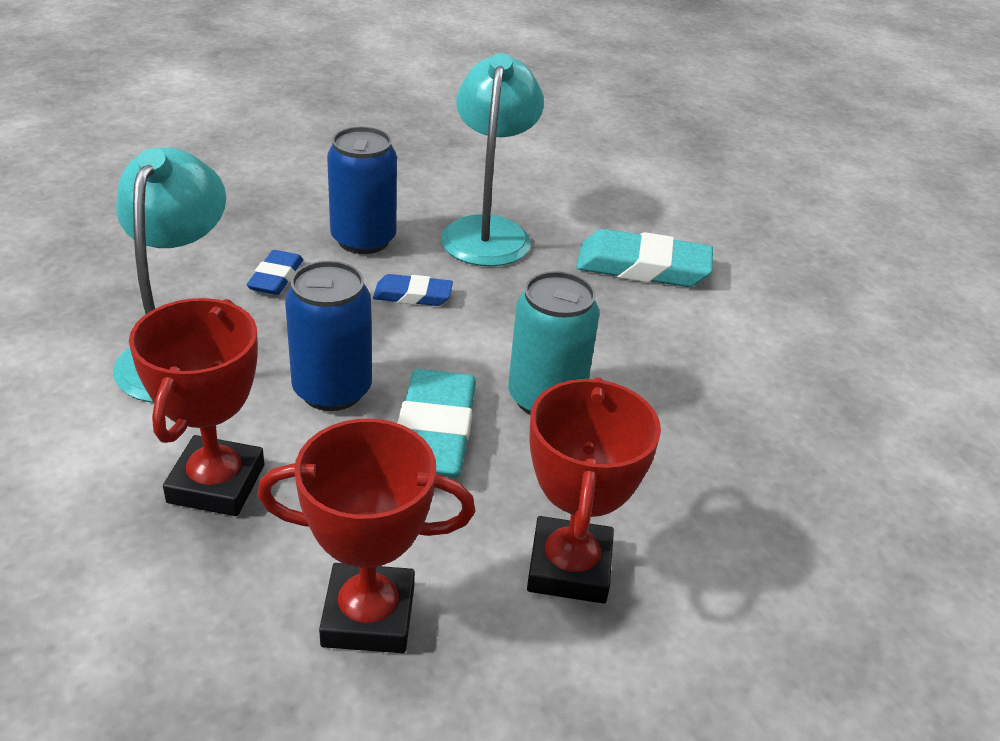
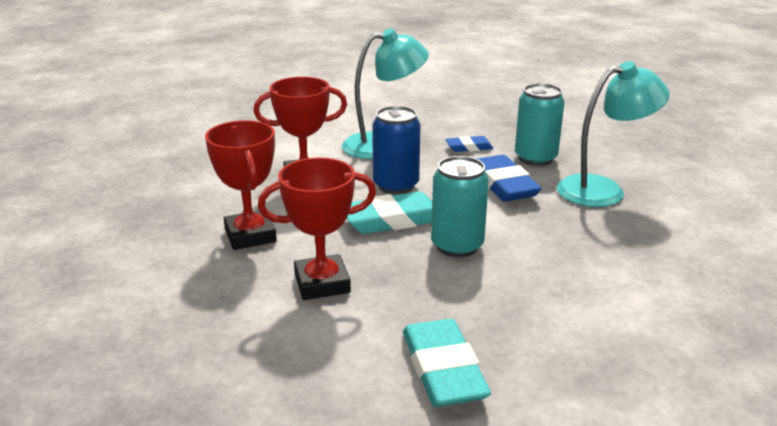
camera: 70 degrees right, 10 degrees down
(363, 240) = (535, 158): blue can -> turquoise can
(412, 295) = (503, 184): blue eraser -> blue eraser, size x1.82
(643, 267) = (648, 252): turquoise eraser -> turquoise eraser (443, 369)

